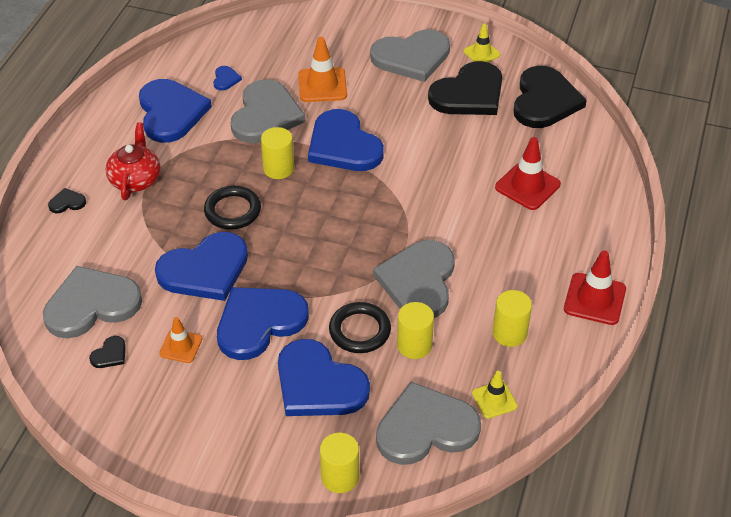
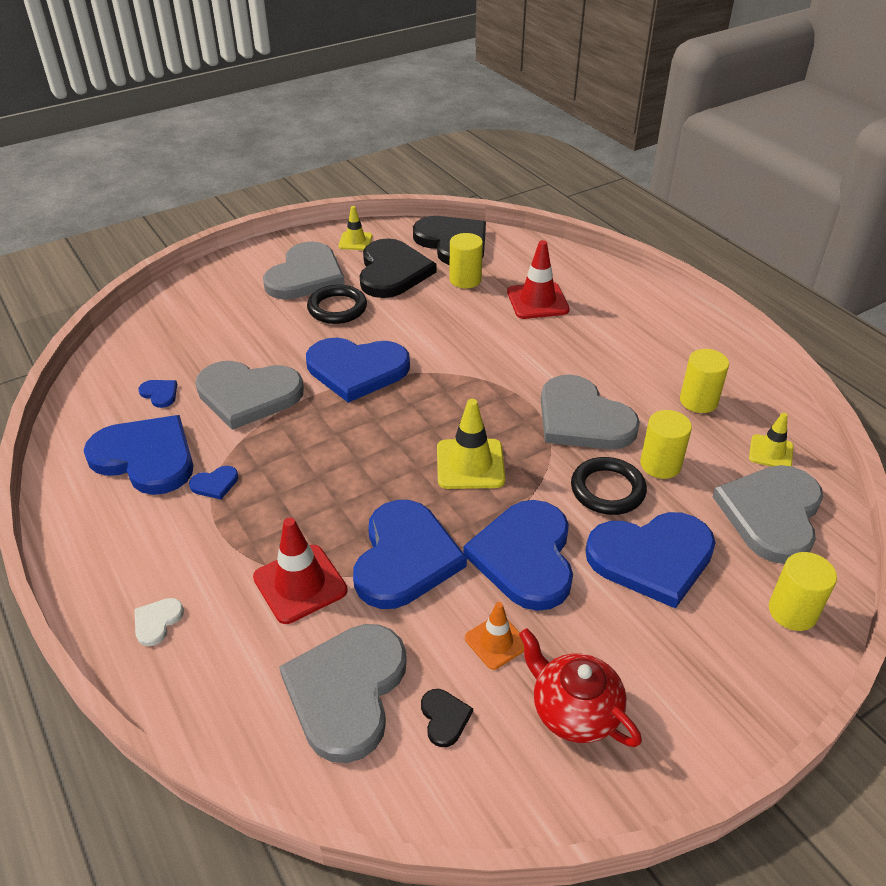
camera: 50 degrees left, 5 degrees down
(67, 202) = (157, 621): black heart -> white heart
(135, 179) = (203, 540): red teapot -> red teapot (574, 710)
(180, 154) = (215, 484): none -> blue heart
(232, 211) = (346, 489): black ring -> black ring (337, 308)
(265, 115) = (248, 395): grey heart -> grey heart turned 135 degrees clockwise
(278, 168) = (331, 426): yellow cylinder -> yellow cylinder (465, 280)
(313, 252) = (470, 464): none -> yellow traffic cone
(322, 85) = (262, 340): orange traffic cone -> none
(594, 299) = (702, 337): red traffic cone -> red traffic cone (300, 584)

